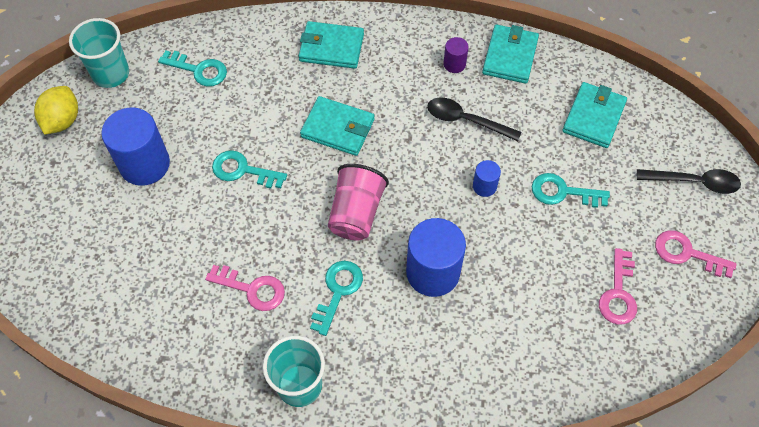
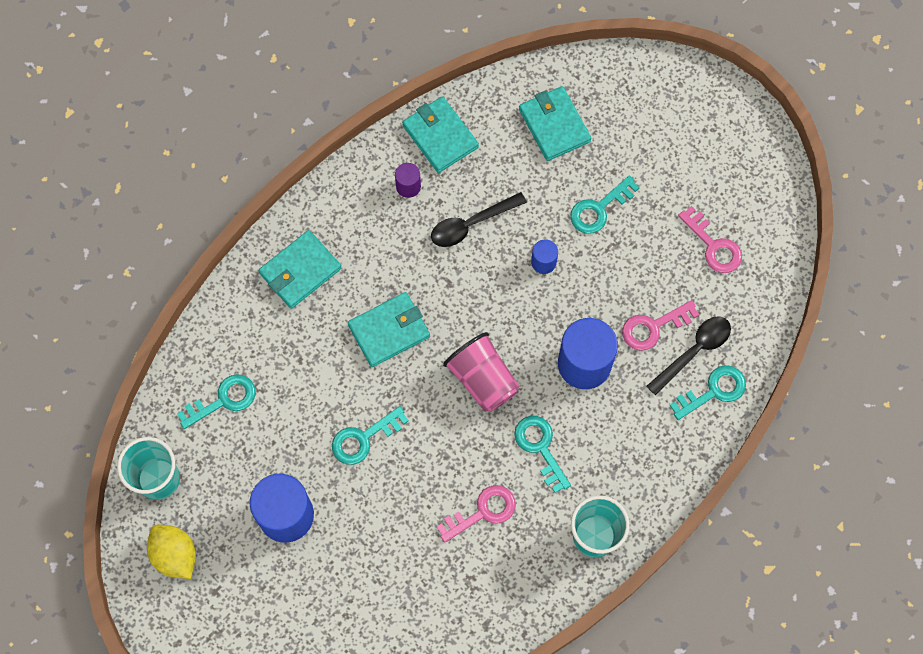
camera: 50 degrees left, 10 degrees up
(500, 386) = (713, 391): none -> turquoise key
(687, 254) = (724, 168): pink key -> pink key (653, 327)
(694, 182) = (673, 107): black spoon -> black spoon (694, 351)

